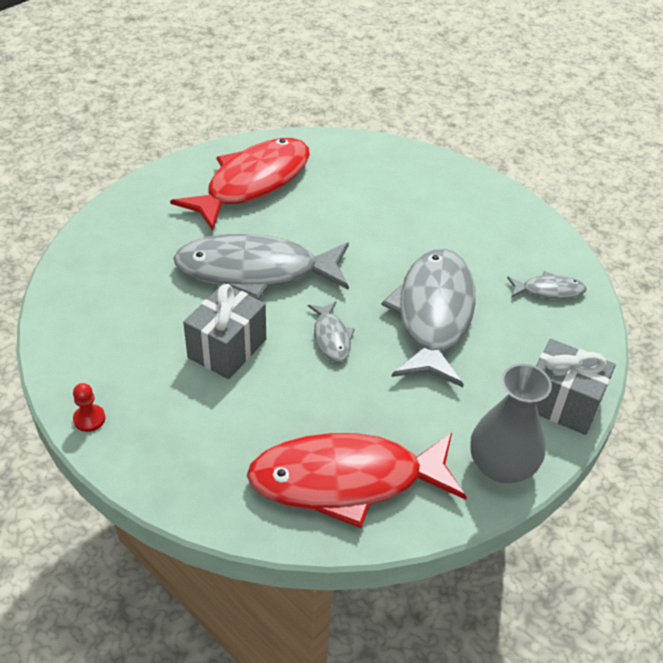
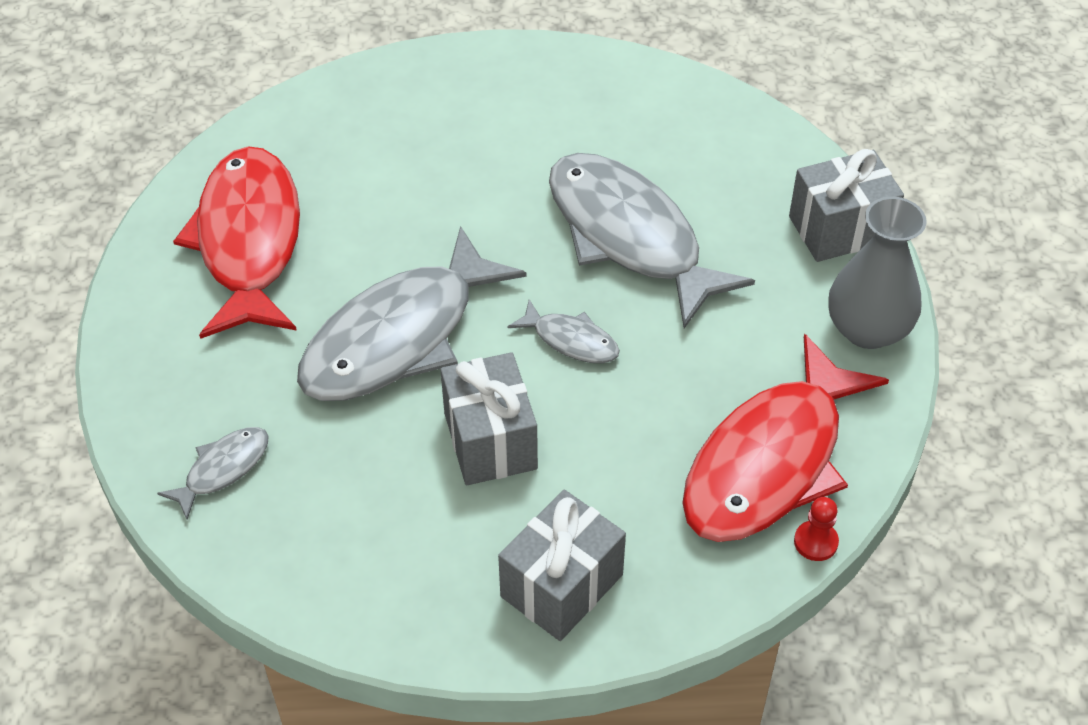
camera: 45 degrees left, 5 degrees up
(89, 419) = (463, 635): red pawn -> red pawn (815, 542)
(161, 440) = (561, 585): none -> grey gift
(549, 290) = (693, 126): grey fish -> grey fish (223, 469)

